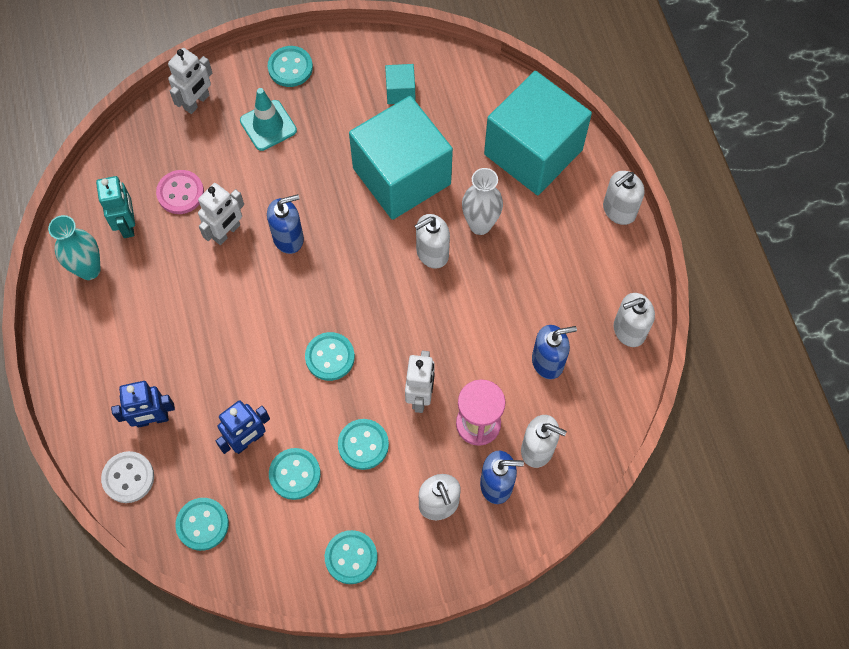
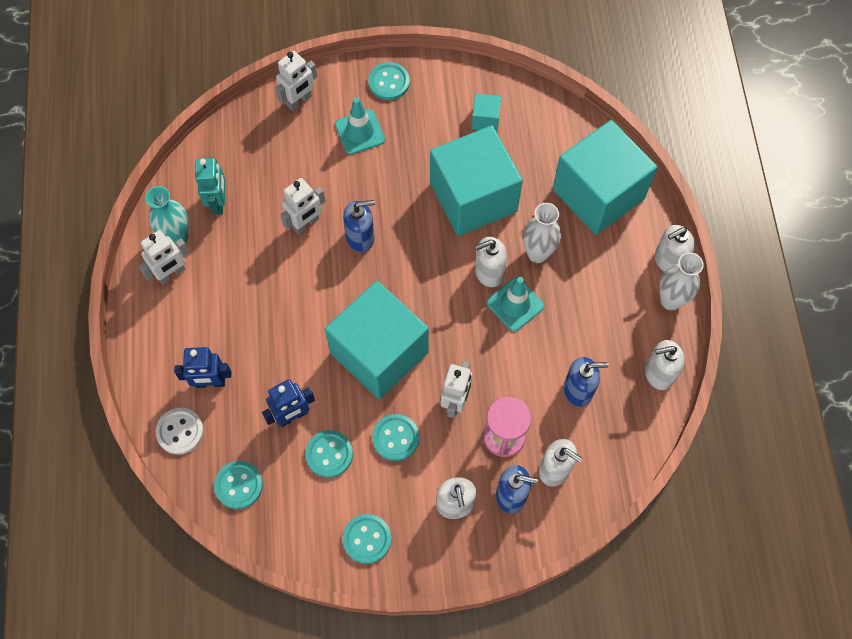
camera: 10 degrees right, 0 degrees up
(89, 309) = (171, 274): none -> white robot
(180, 193) = (270, 181): pink button -> none
(330, 357) = (379, 353): turquoise button -> turquoise cube
(465, 282) = (515, 304): none -> turquoise traffic cone
(628, 252) = (670, 300): none -> white vase

